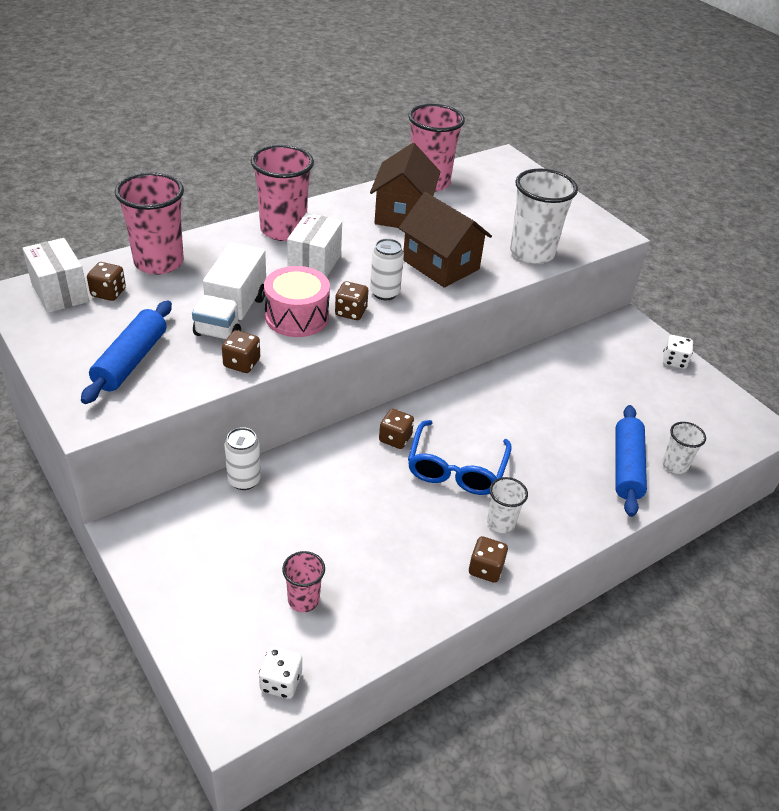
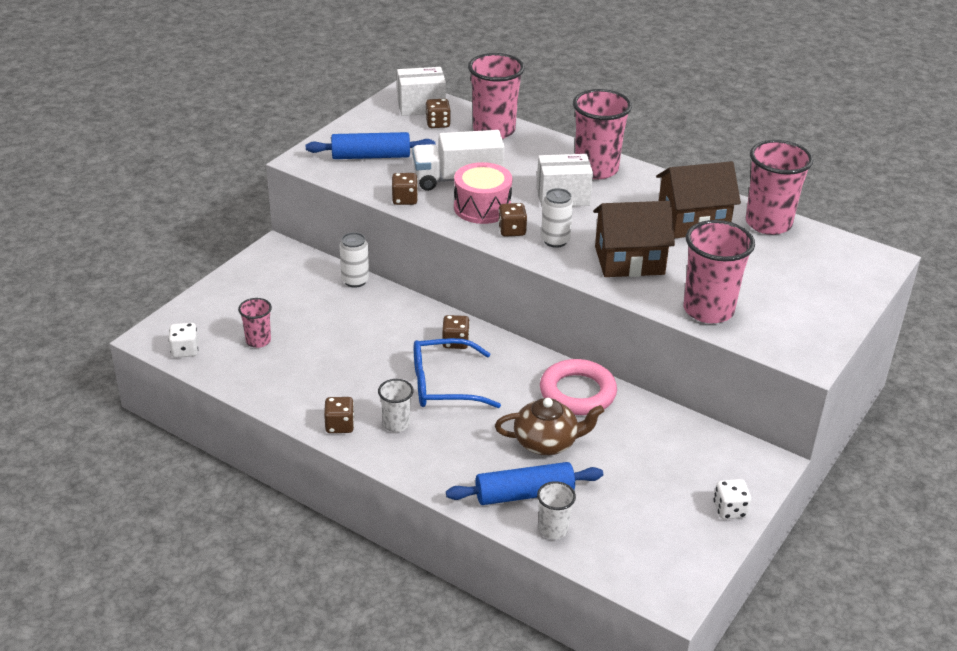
camera: 70 degrees right, 5 degrees down
(60, 292) = (421, 106): white box -> white box turned 45 degrees clockwise
(440, 265) = (629, 260): brown house -> brown house turned 60 degrees clockwise
(506, 387) = (577, 393): none -> pink ring
(532, 253) = (708, 310): white cup -> pink cup
(564, 429) = (547, 442): none -> brown teapot

